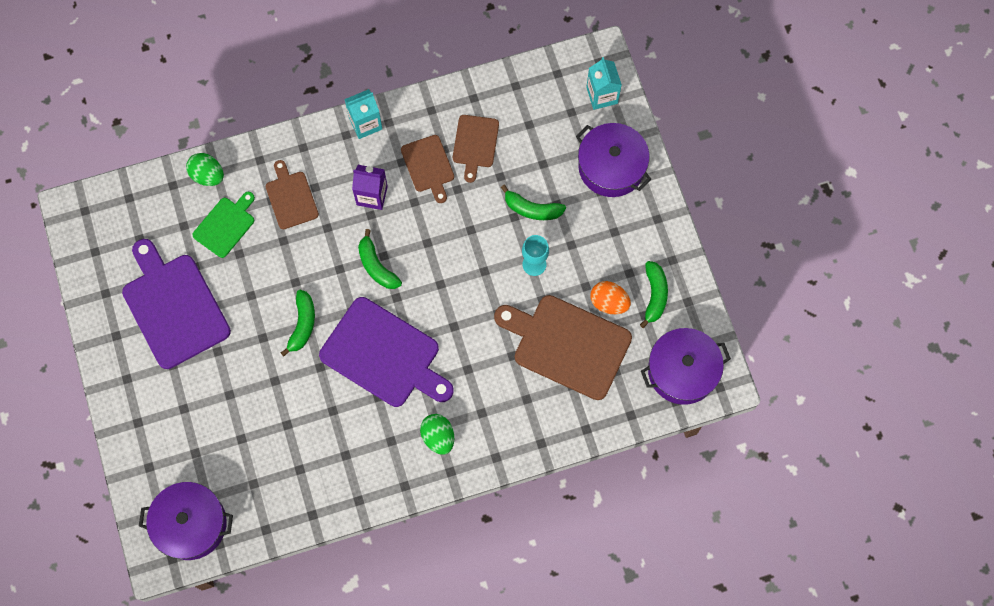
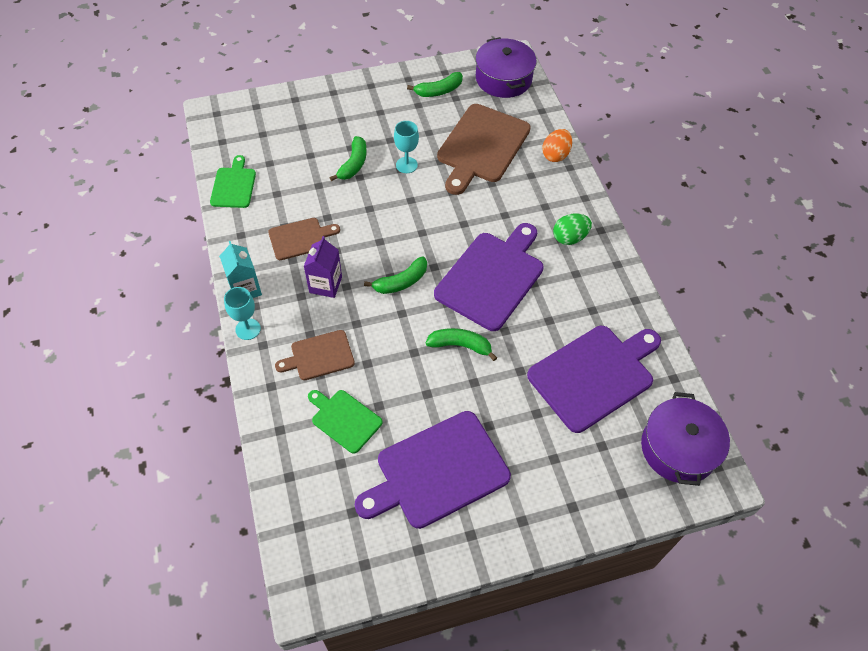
camera: 90 degrees left, 15 degrees down
(208, 175) = (282, 439): green egg -> none
(269, 451) = (594, 375): none -> purple cutting board
(320, 132) = (248, 329): none -> turquoise goblet
(475, 144) = (283, 202): brown cutting board -> none
(495, 94) = (234, 185): none -> green cutting board
(602, 95) = (250, 113): turquoise carton -> none
(609, 302) = (444, 118): orange egg -> orange egg (555, 155)
(611, 167) = (319, 110): purple pot -> none
(654, 295) = (438, 91): green banana -> green banana turned 150 degrees clockwise

